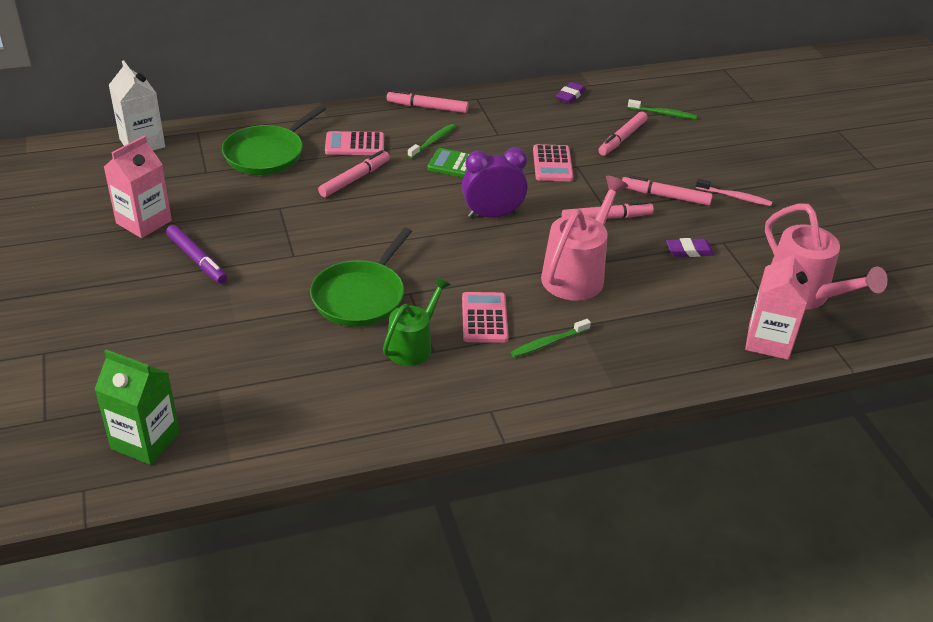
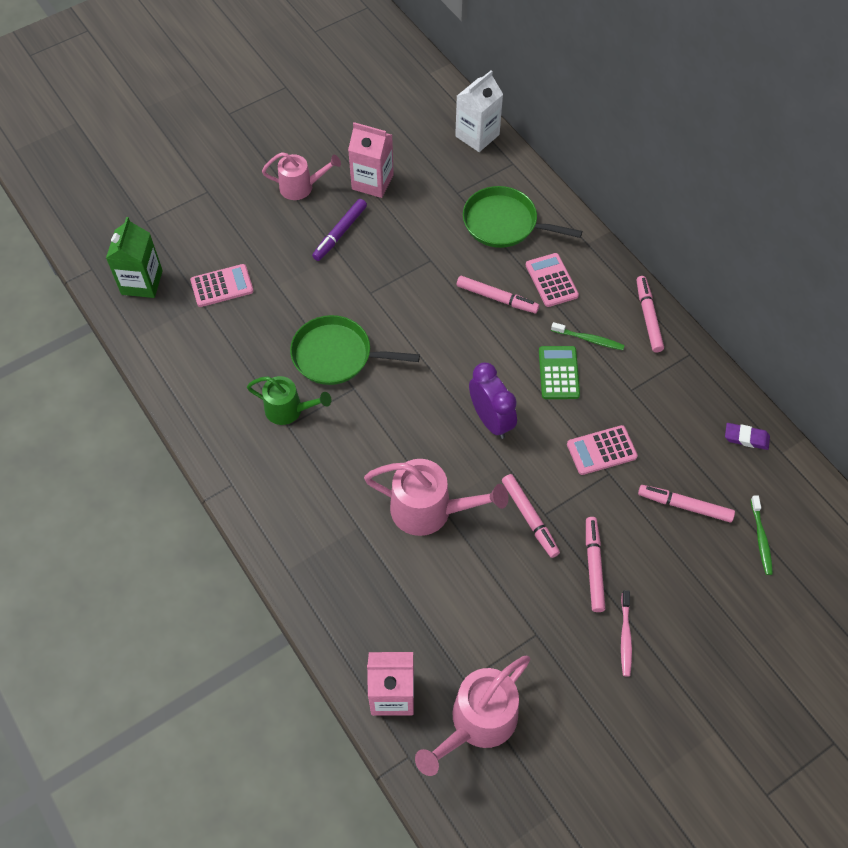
camera: 75 degrees right, 20 degrees up
(106, 274) = (302, 187): none -> pink watering can
(484, 318) = (341, 451): pink calculator -> pink calculator (222, 286)
(548, 343) = (326, 507): green toothbrush -> none
(689, 251) = (507, 603): purple eraser -> none

